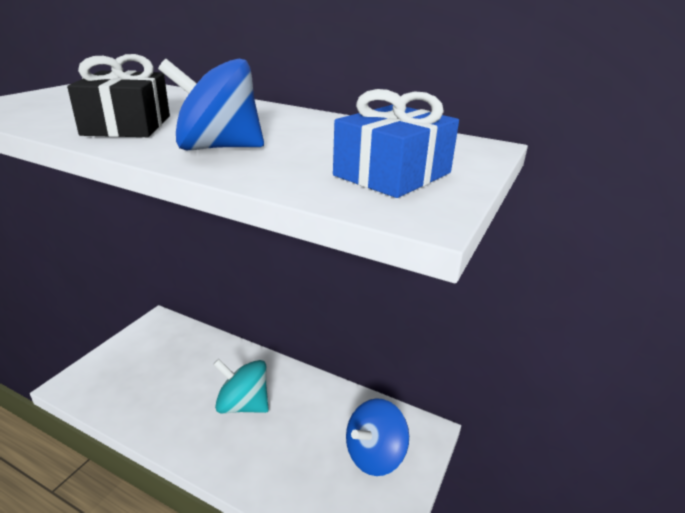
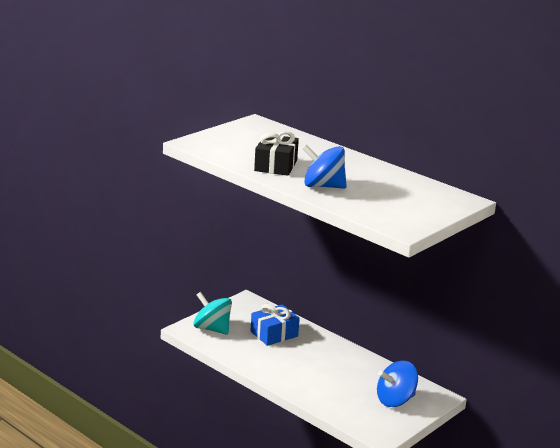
camera: 15 degrees right, 5 degrees down
(243, 404) = (308, 360): turquoise spinning top -> turquoise spinning top (212, 329)
(392, 174) = (404, 211): blue gift -> blue gift (274, 334)

